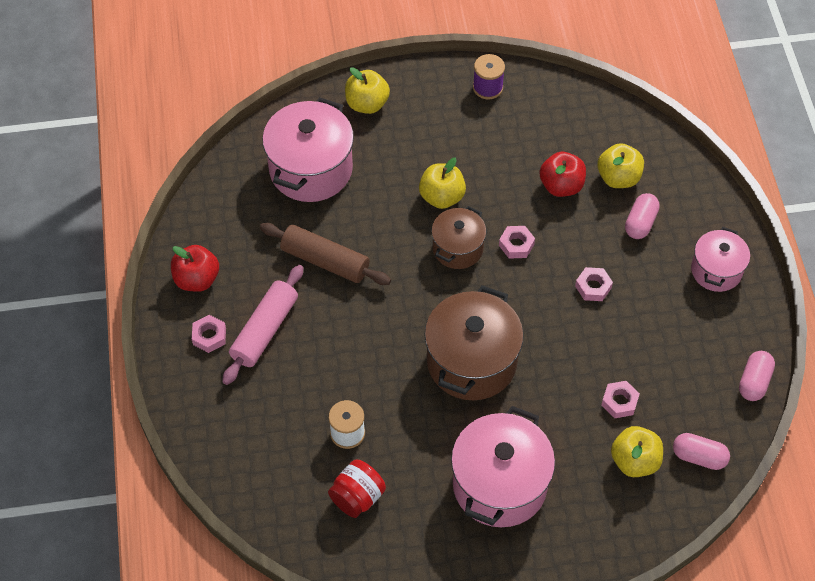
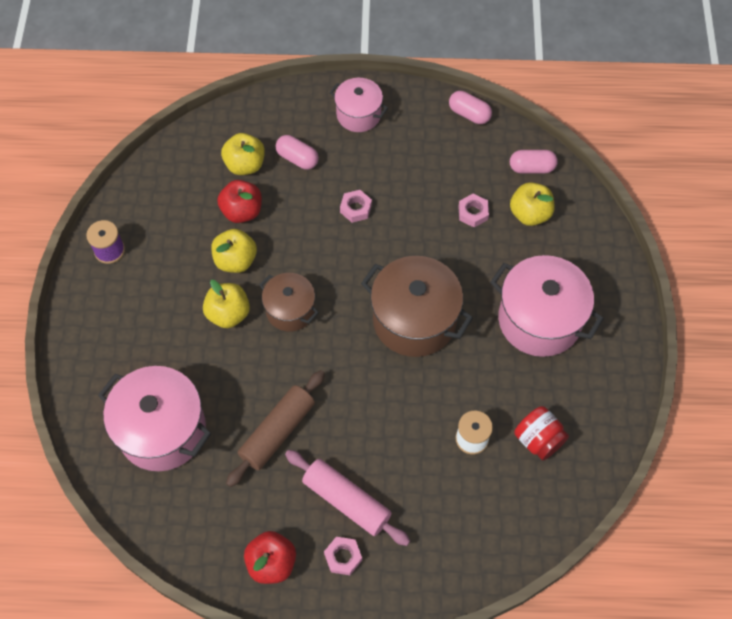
camera: 80 degrees left, 5 degrees up
(367, 104) = (95, 364): yellow apple -> yellow apple (236, 260)
(516, 245) = (297, 260): pink nut -> none
(699, 457) = (531, 168): pink capsule -> pink capsule turned 60 degrees clockwise

